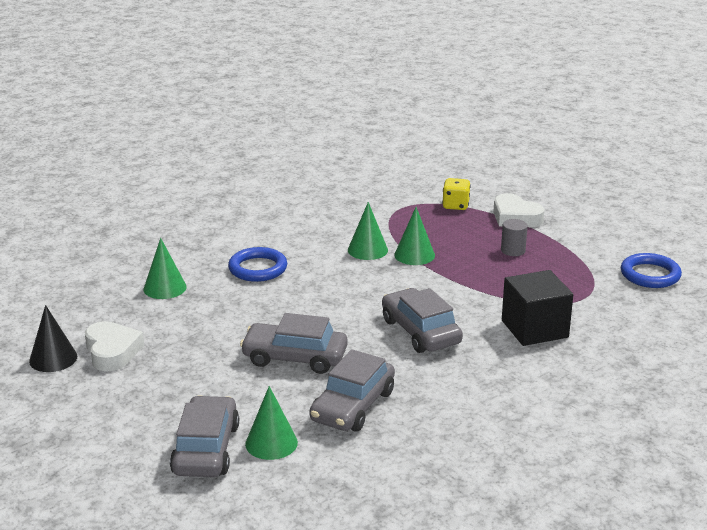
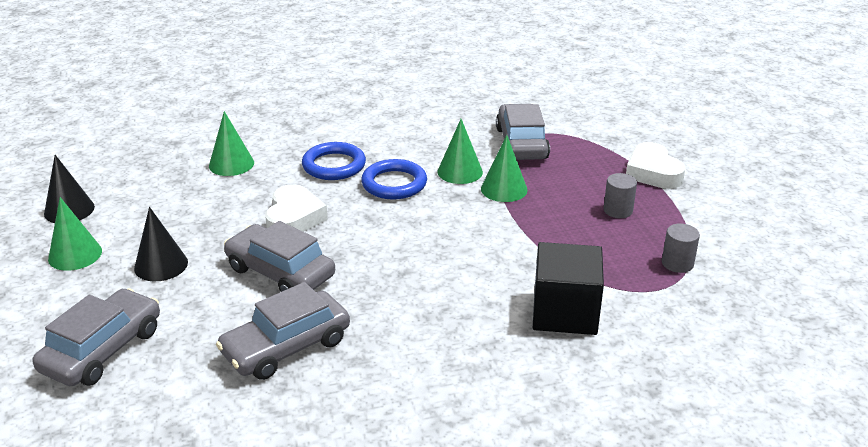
camera: 25 degrees right, 5 degrees up
(112, 351) = (124, 217): white heart -> white heart (294, 218)
(187, 378) = (161, 265): none -> black cone
(271, 443) = (168, 364): green cone -> green cone (75, 255)
(420, 331) = (434, 279): grey car -> grey car (521, 143)
(455, 205) = (596, 144): yellow dice -> none
(584, 277) = (677, 263): none -> grey cylinder
(650, 275) = (763, 282): blue ring -> blue ring (394, 184)

